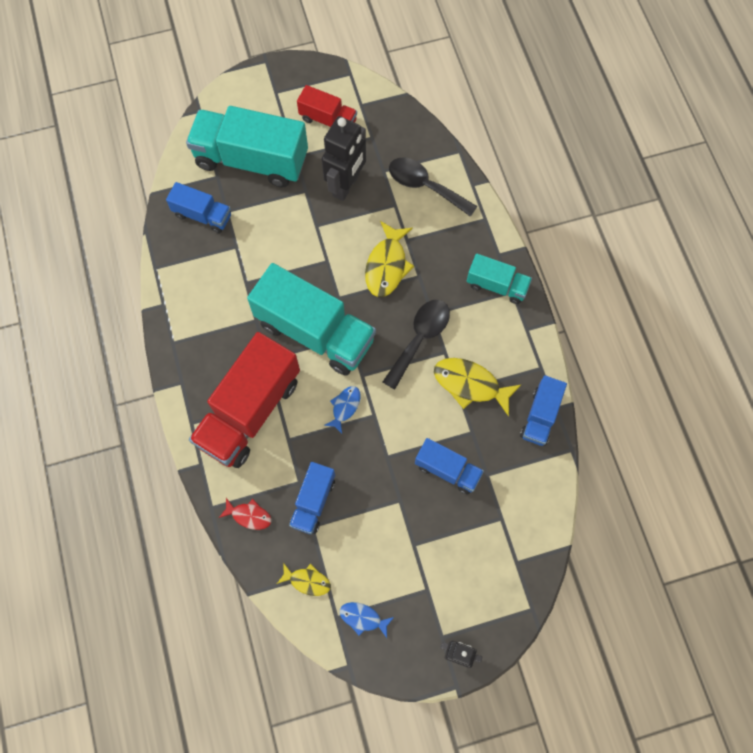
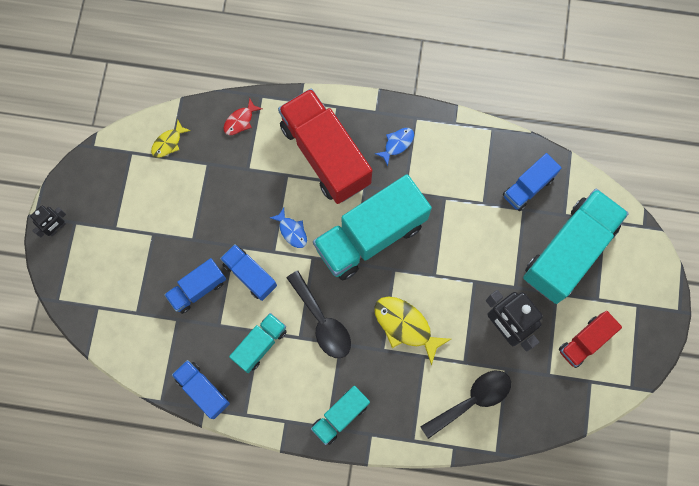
camera: 115 degrees right, 5 degrees up
(313, 502) = (226, 172): blue truck -> blue truck (250, 275)
(363, 618) = (120, 171): blue fish -> blue fish (397, 144)
(470, 384) = (260, 344): yellow fish -> turquoise truck

